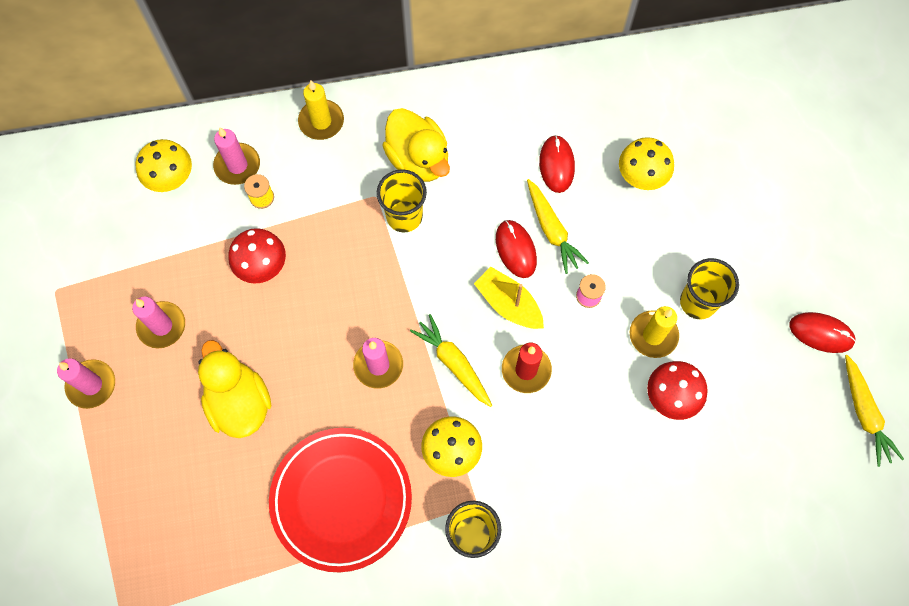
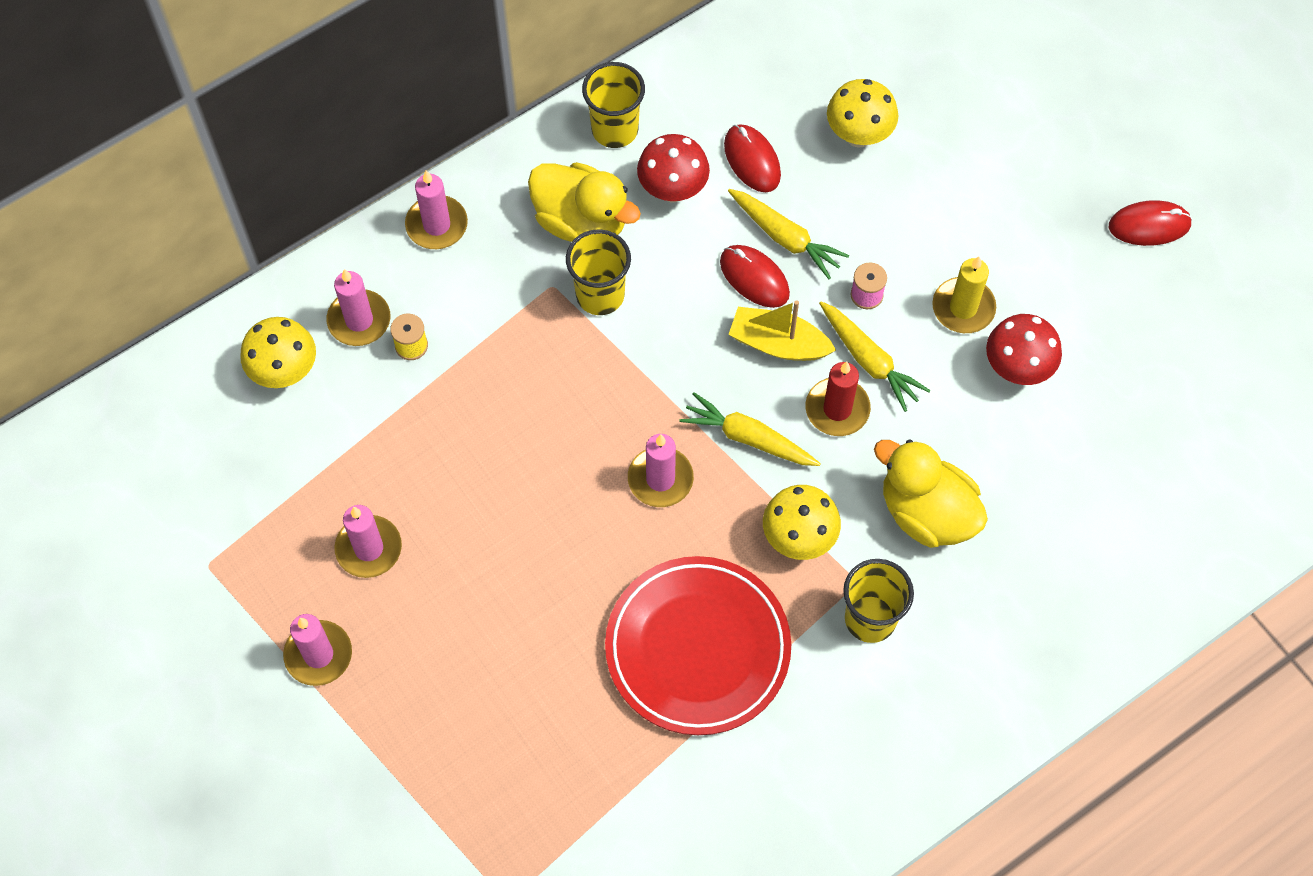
camera: 25 degrees left, 5 degrees down
(239, 402) = (515, 594): yellow duck -> yellow duck (926, 512)
(263, 267) = (457, 427): red mushroom -> red mushroom (673, 190)
(321, 121) = (436, 225): yellow candle -> pink candle
(698, 302) = (995, 249): yellow cup -> yellow cup (615, 129)
(864, 413) = (1238, 293): yellow carrot -> yellow carrot (869, 360)

